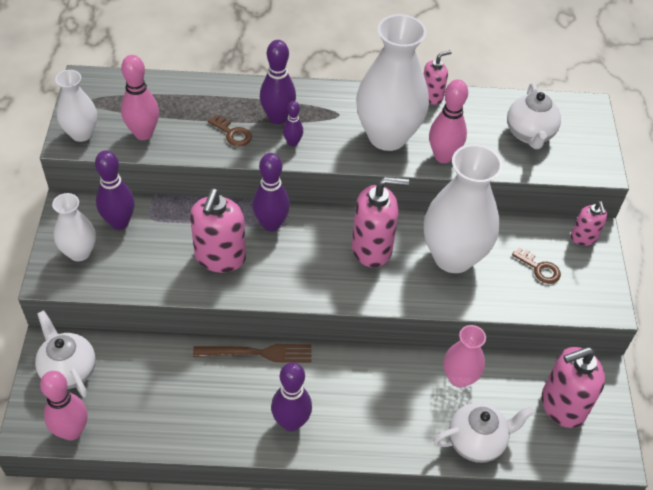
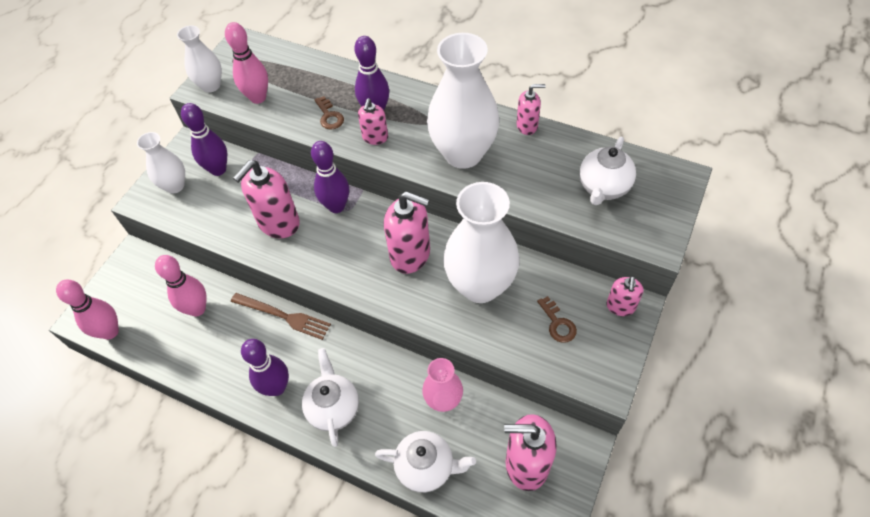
camera: 30 degrees right, 5 degrees up
(68, 370) = (135, 280): white teapot -> white teapot (333, 408)
(292, 143) = (375, 137): purple bowling pin -> pink soap dispenser
(443, 156) = (504, 187): pink bowling pin -> pink bowling pin (197, 309)

